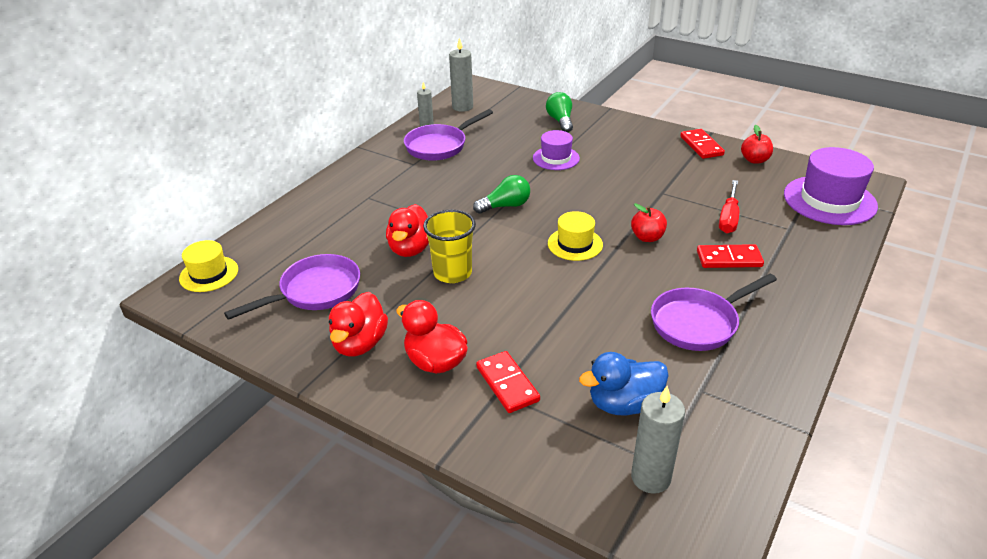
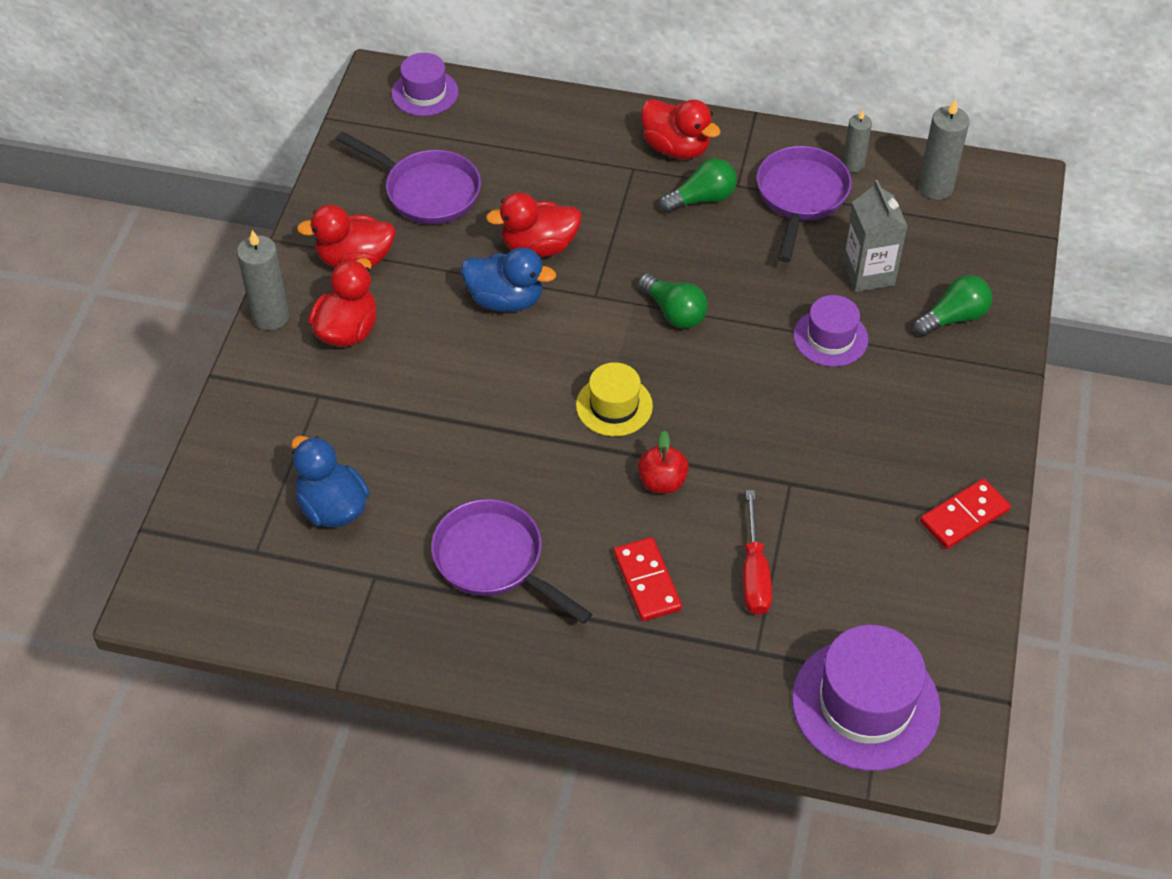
camera: 70 degrees right, 15 degrees up
(209, 274) = (425, 93): yellow hat -> purple hat
(364, 178) = (676, 148): none -> red duck
(415, 178) = (701, 199): none -> green light bulb
(440, 146) = (800, 197): purple pan -> purple pan turned 75 degrees clockwise
(452, 273) = (505, 300): yellow cup -> blue duck
(507, 384) = (332, 400): red domino -> none
(513, 138) = (868, 273): none -> grey carton
(650, 477) = (236, 546): grey candle -> grey candle (270, 316)
(729, 218) = (754, 572): red screwdriver -> red screwdriver turned 90 degrees counterclockwise
(754, 160) = (951, 594): red apple -> none

